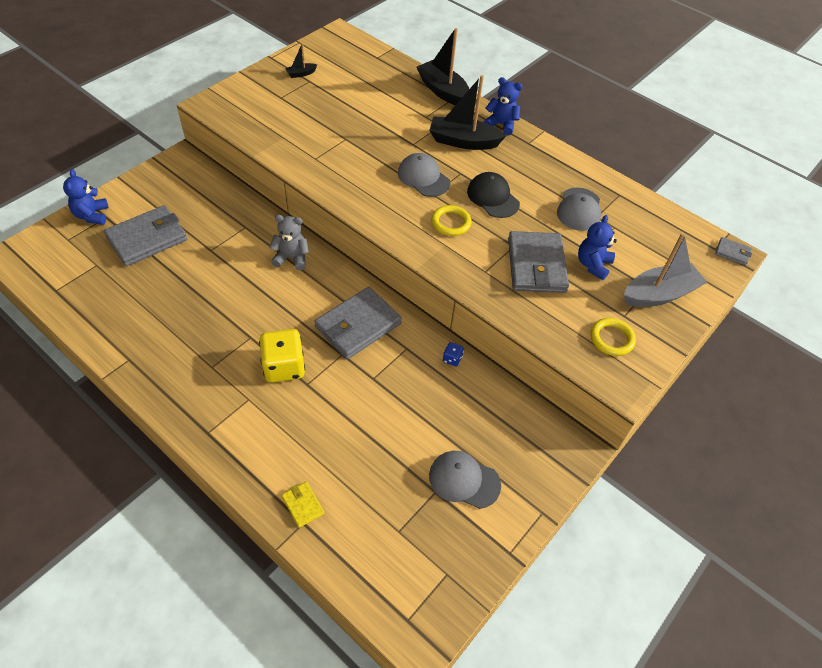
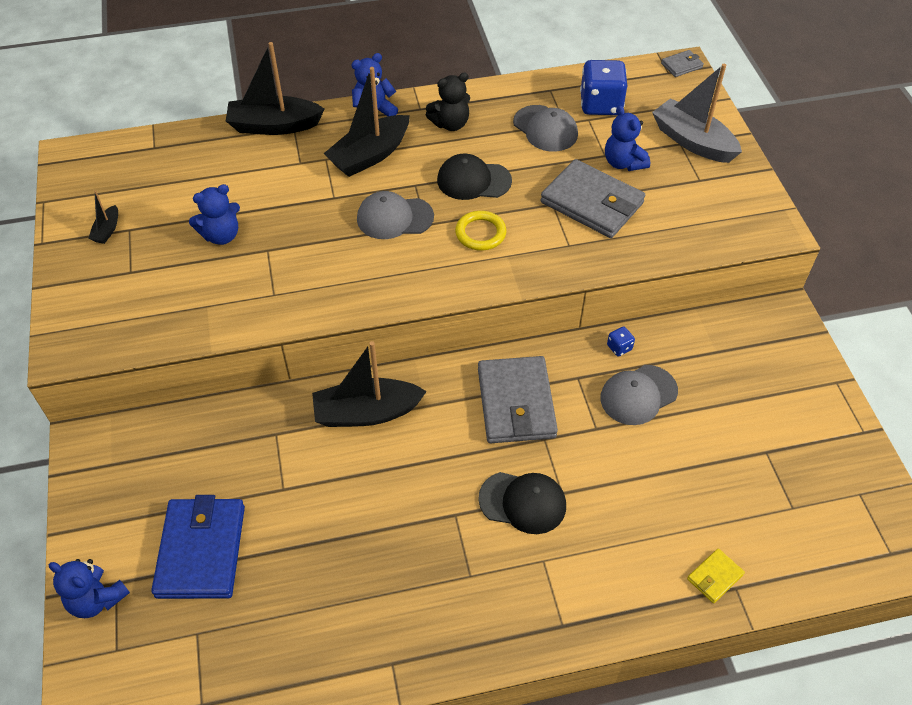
camera: 50 degrees left, 0 degrees up
(147, 239) = (201, 551): grey wallet -> blue wallet
(284, 367) = (523, 502): yellow dice -> black cap
(291, 258) = (366, 412): grey teddy bear -> black boat
(303, 505) = (714, 577): yellow wallet -> yellow wallet turned 45 degrees counterclockwise
(338, 116) = (221, 235): none -> blue teddy bear
(464, 480) = (767, 421): grey cap -> grey cap (638, 395)
(530, 163) = (450, 124): none -> black teddy bear
(611, 339) = (720, 205): yellow ring -> none
(636, 227) = (600, 105): none -> blue dice
(659, 294) = (692, 141): grey boat -> grey boat turned 60 degrees counterclockwise

